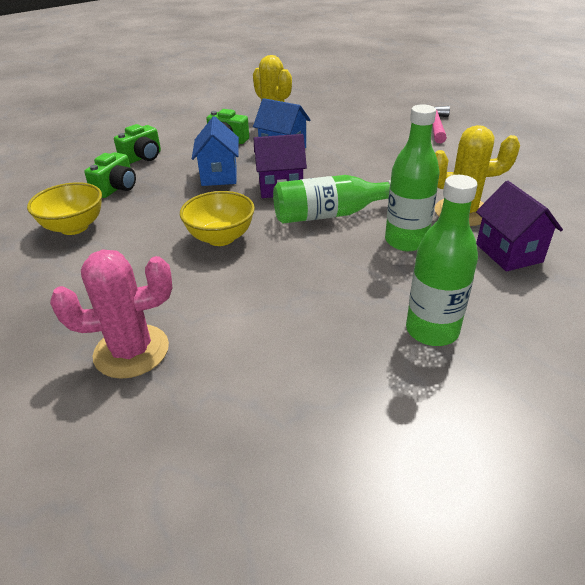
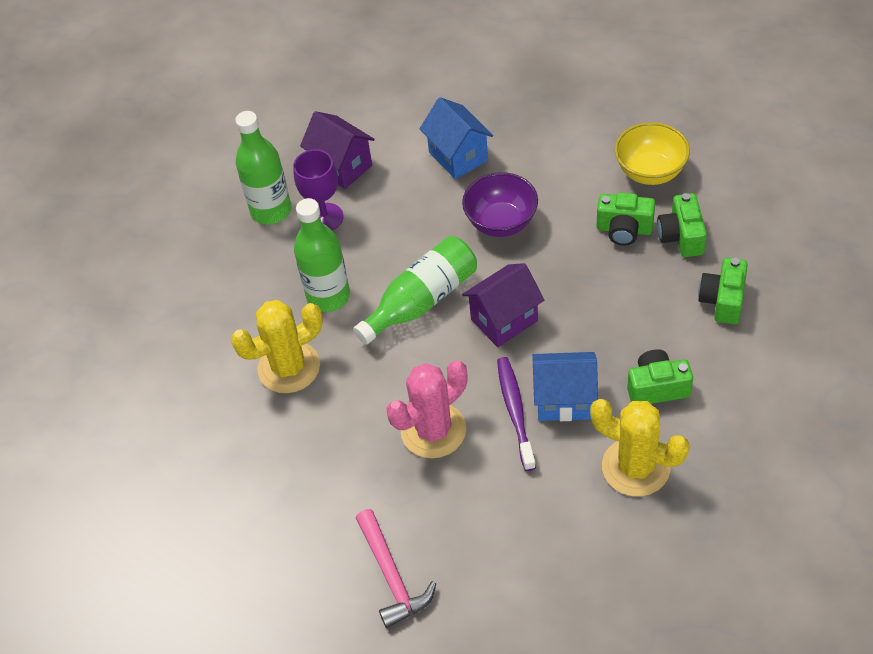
camera: 155 degrees right, 15 degrees up
(131, 351) = (466, 104): pink cactus -> pink cactus (433, 430)
(143, 203) = (624, 229): none -> green camera
(219, 175) = (593, 310): blue house -> blue house (458, 156)
(221, 238) = (501, 222): yellow bowl -> purple bowl
(316, 153) = (515, 412): none -> purple toothbrush
(374, 300) = (325, 218): none -> purple goblet
(508, 253) = (230, 323): purple house -> purple house (342, 166)

